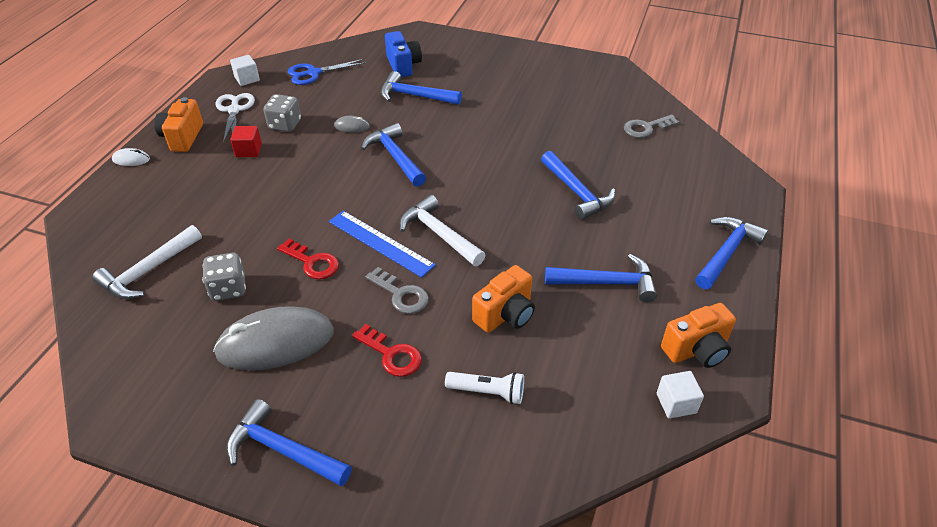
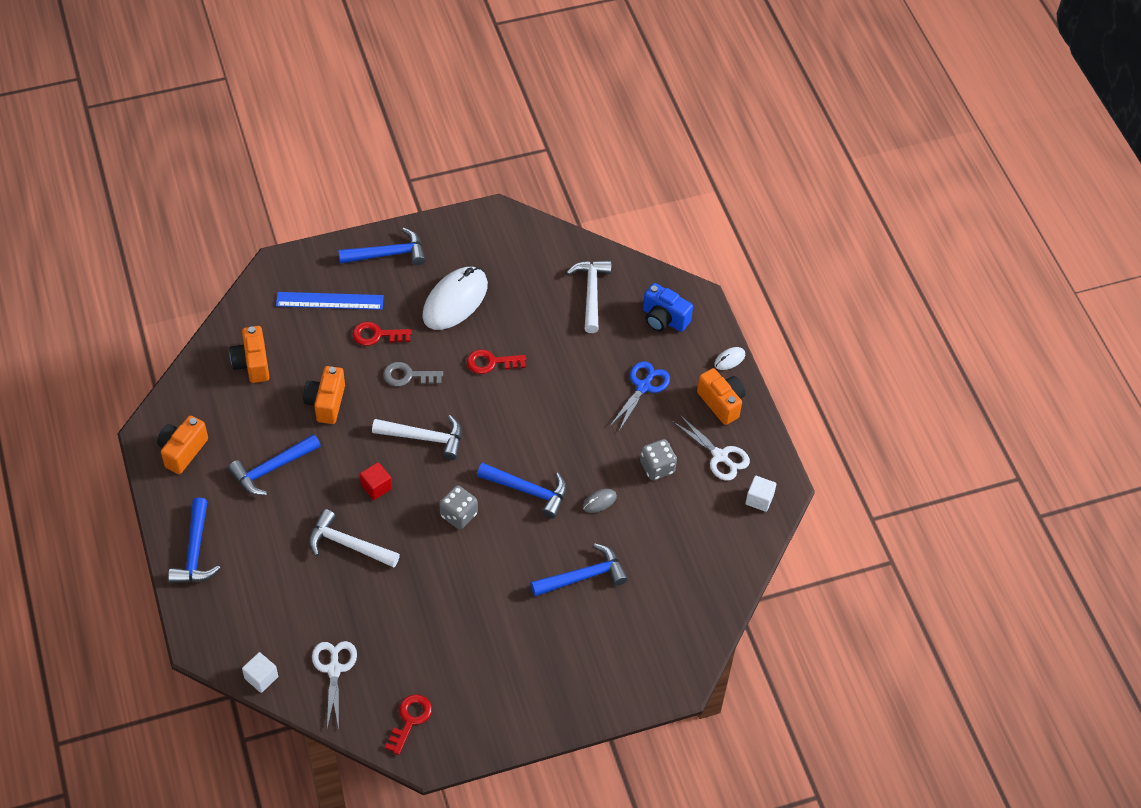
camera: 140 degrees right, 10 degrees up
(228, 289) = (524, 313): grey dice -> grey dice (458, 515)
(248, 150) = (652, 423): red cube -> red cube (376, 487)
(275, 342) = (455, 301): grey mouse -> white mouse
(313, 73) = (709, 546): blue scissors -> blue scissors (643, 386)
(380, 243) = (460, 405): blue ruler -> blue ruler (329, 301)
(403, 65) = (638, 614): blue camera -> blue camera (664, 319)
(488, 392) = (299, 347): white flashlight -> none
(557, 404) = (252, 364): none -> orange camera
(576, 192) = (348, 544): blue hammer -> white hammer
(609, 84) = (410, 720): none -> red key
(646, 128) = (334, 669): grey key -> white scissors
(676, 403) = (180, 406): white cube -> white cube (261, 677)

